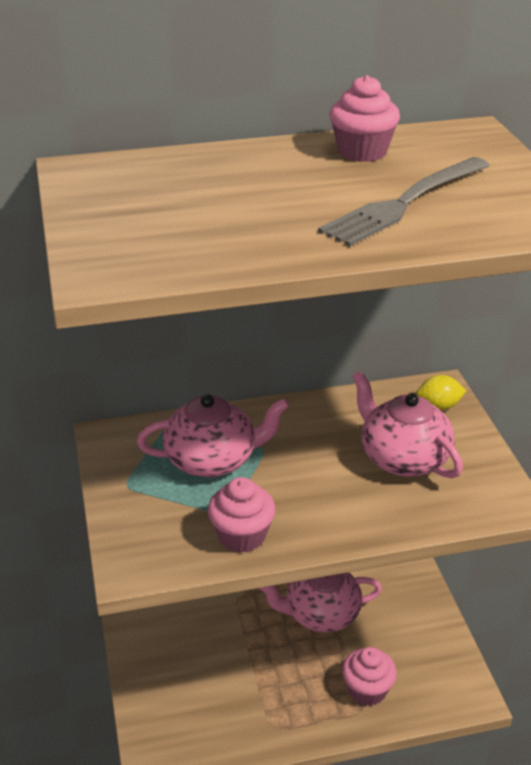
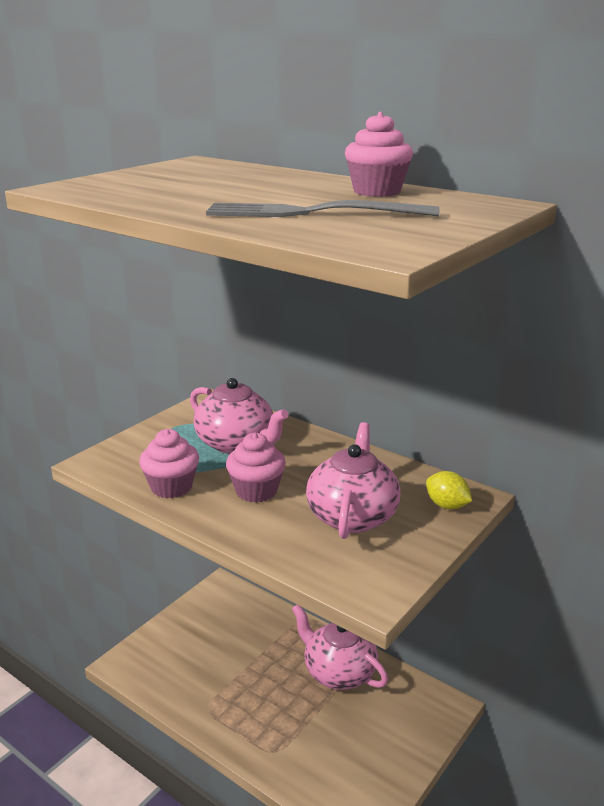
camera: 50 degrees right, 10 degrees down
(367, 690) = (295, 743): pink cupcake -> pink cupcake (256, 491)

